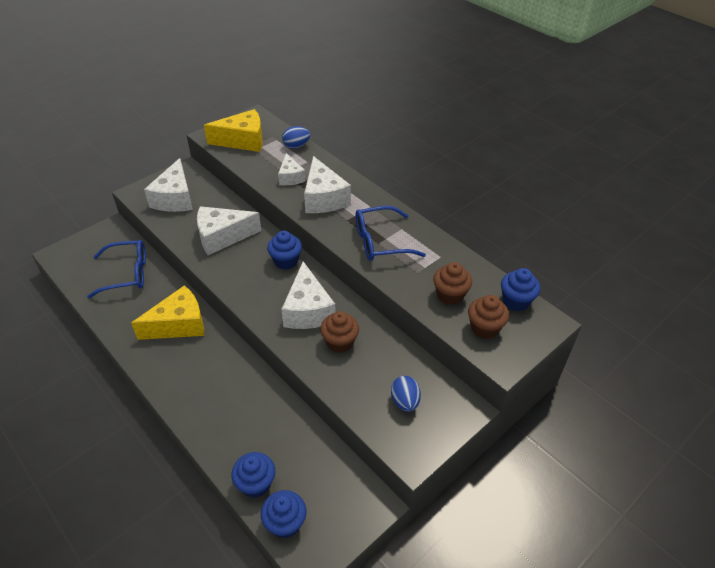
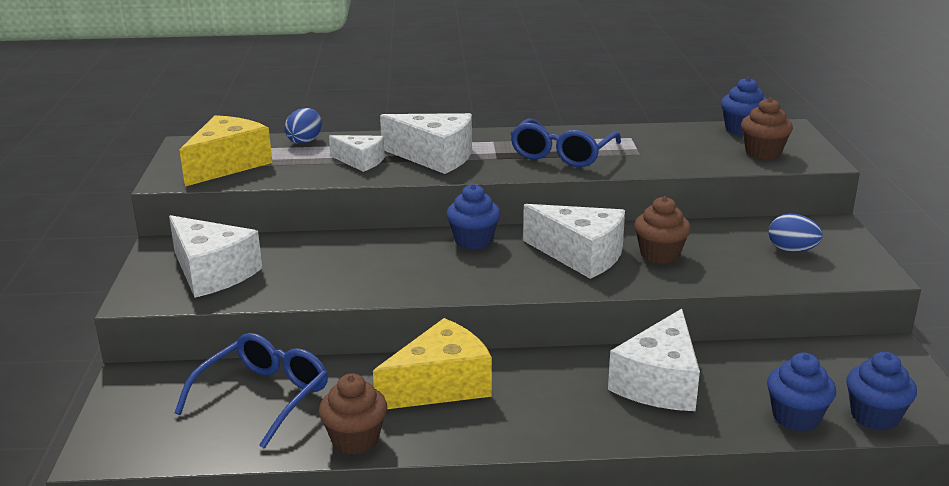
camera: 50 degrees left, 20 degrees down
(179, 324) = (441, 385): yellow cheese -> yellow cheese turned 45 degrees clockwise
(222, 237) = (357, 265): white cheese -> white cheese (659, 383)
(450, 295) = (695, 151): brown cupcake -> brown cupcake (355, 439)

